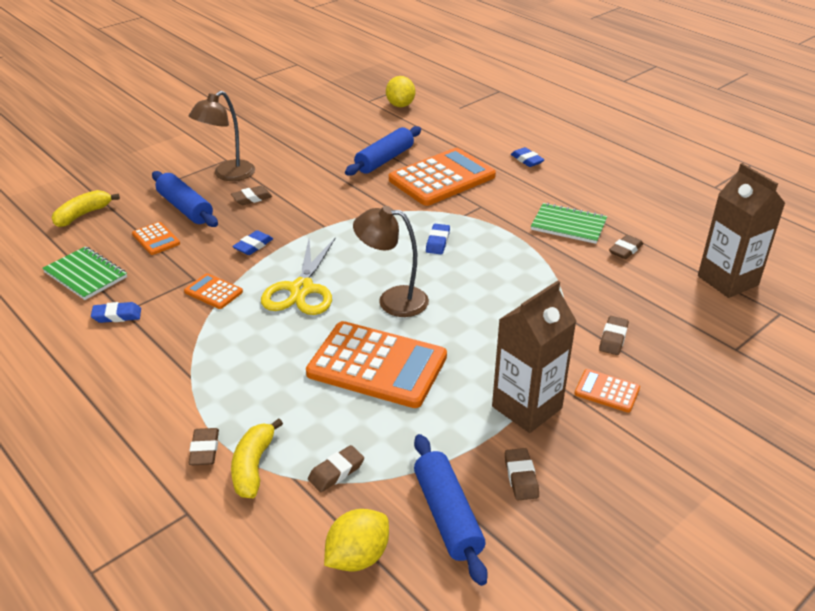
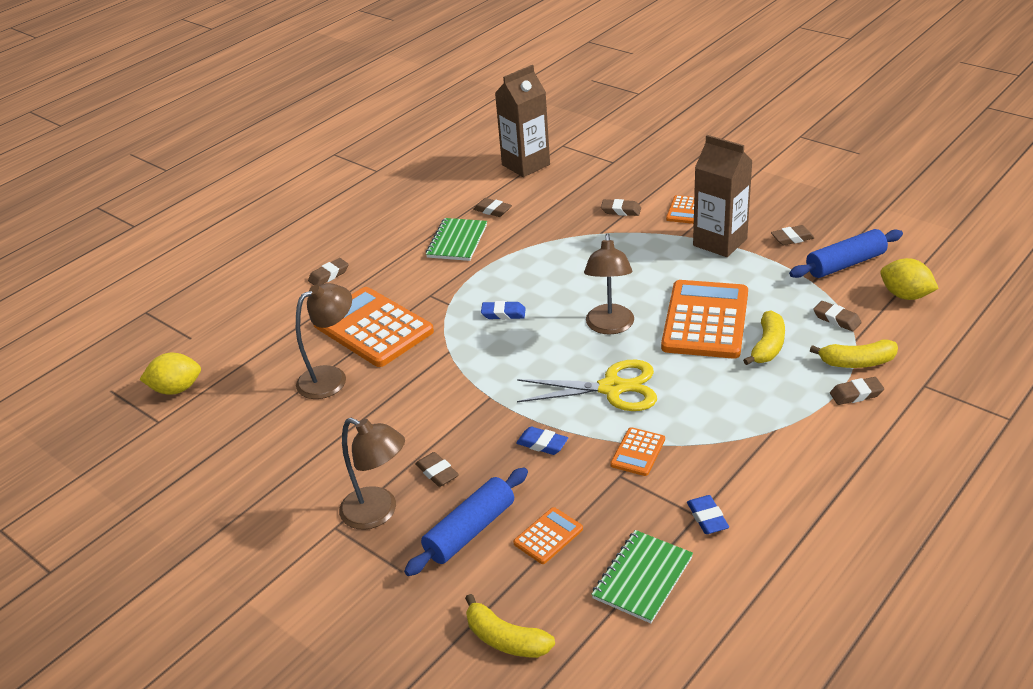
camera: 95 degrees left, 0 degrees up
(314, 402) = (768, 346): none -> yellow banana
(384, 160) = (331, 378): blue rolling pin -> brown lamp
(527, 160) = (329, 275): blue eraser -> brown eraser

